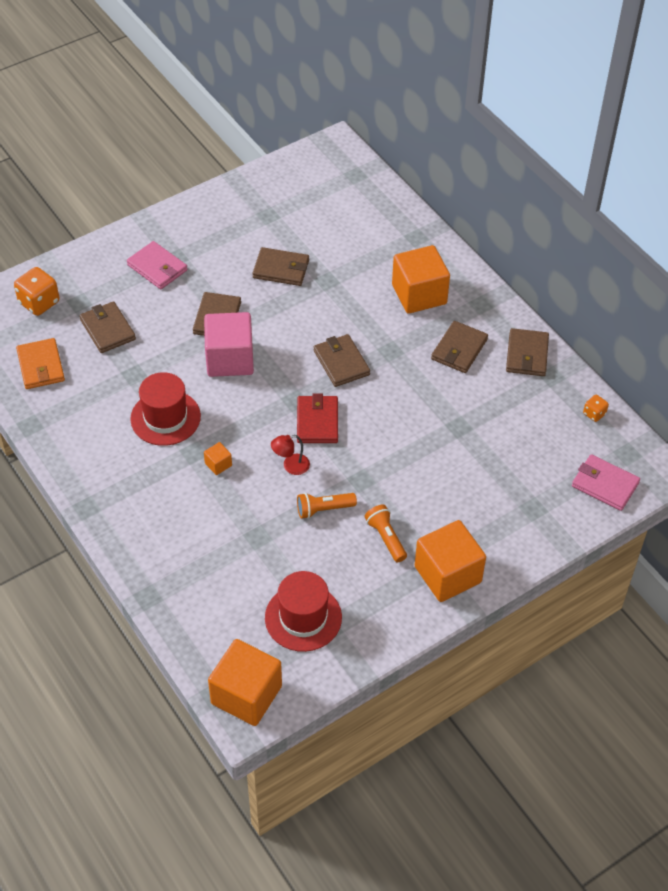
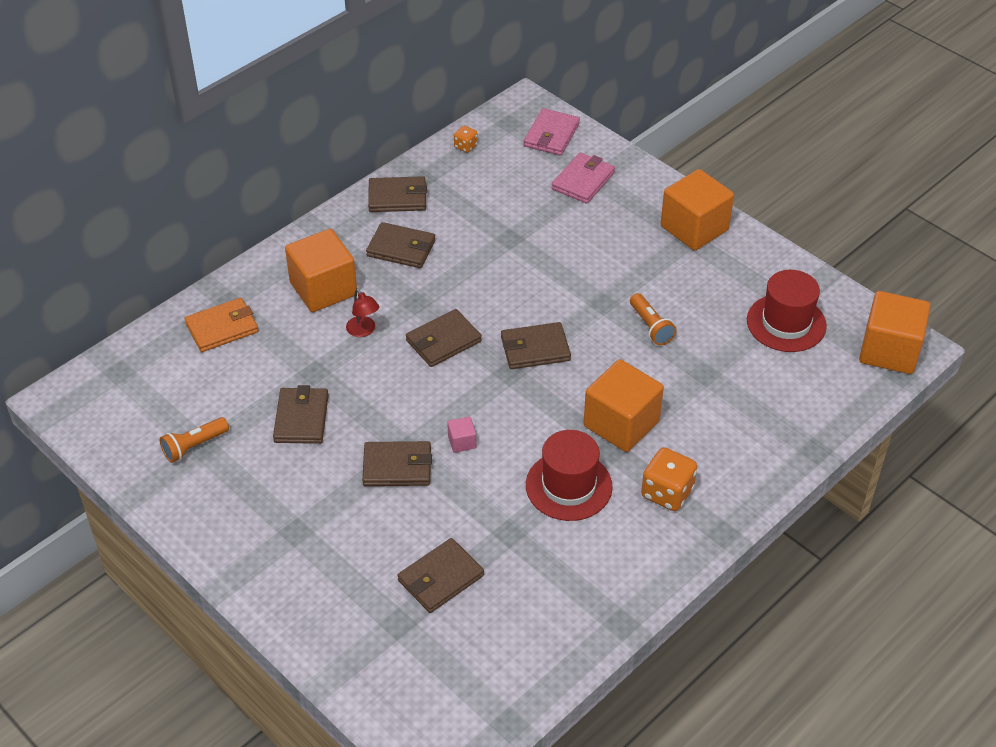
camera: 100 degrees left, 5 degrees down
(39, 302) = (407, 671): orange dice -> orange dice (667, 493)
(41, 366) = (521, 638): orange wallet -> orange wallet (222, 328)
(157, 268) = (318, 548): pink wallet -> pink wallet (583, 181)
(218, 464) = (621, 424): orange cube -> orange cube, size x2.37
(230, 359) = (462, 442): pink cube -> pink cube, size x0.42
(291, 466) = (603, 361): red lamp -> red lamp (363, 331)
(317, 421) = (535, 349): red wallet -> brown wallet
(386, 538) = (668, 275): orange flashlight -> orange flashlight (194, 446)

